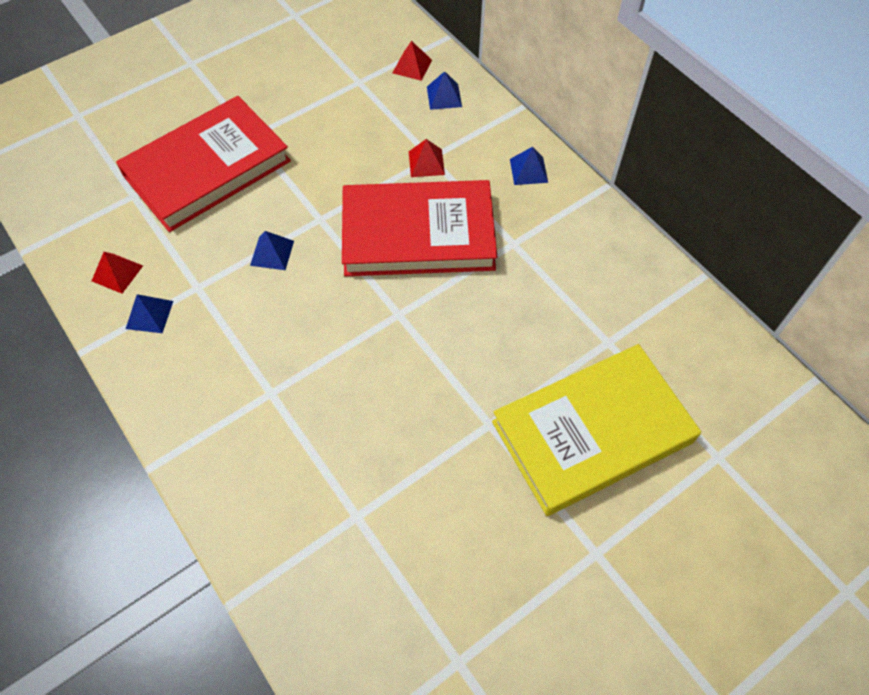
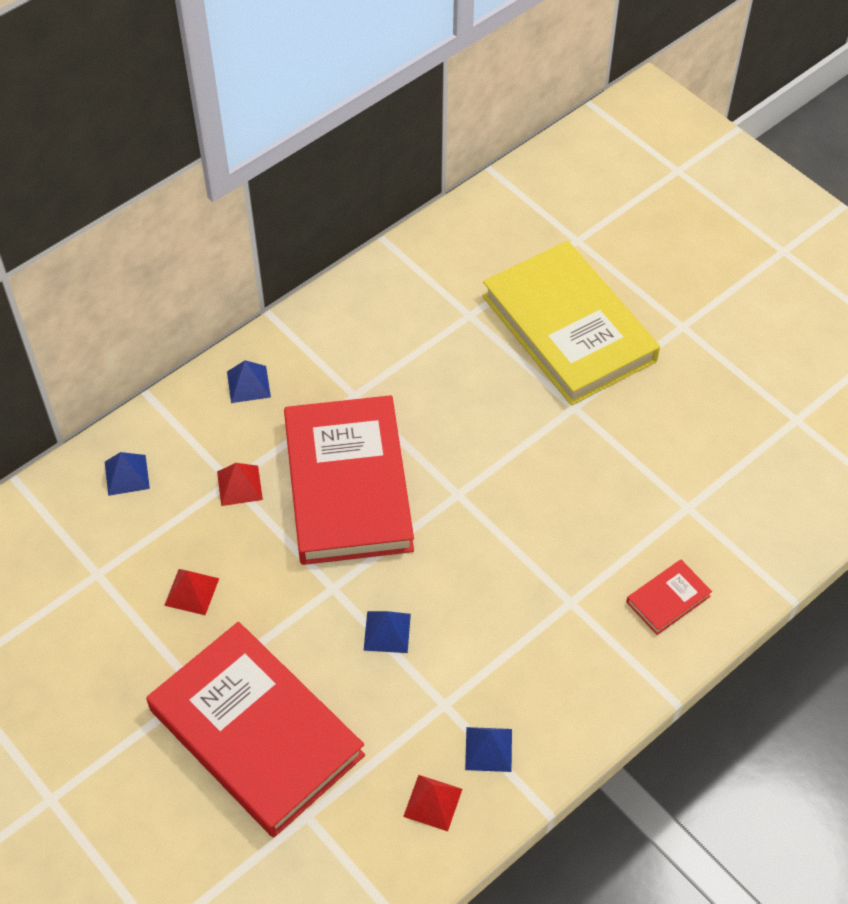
camera: 95 degrees left, 5 degrees down
(256, 479) = (668, 599): none -> red book
(412, 66) = (69, 515): red pyramid -> red pyramid (191, 592)

